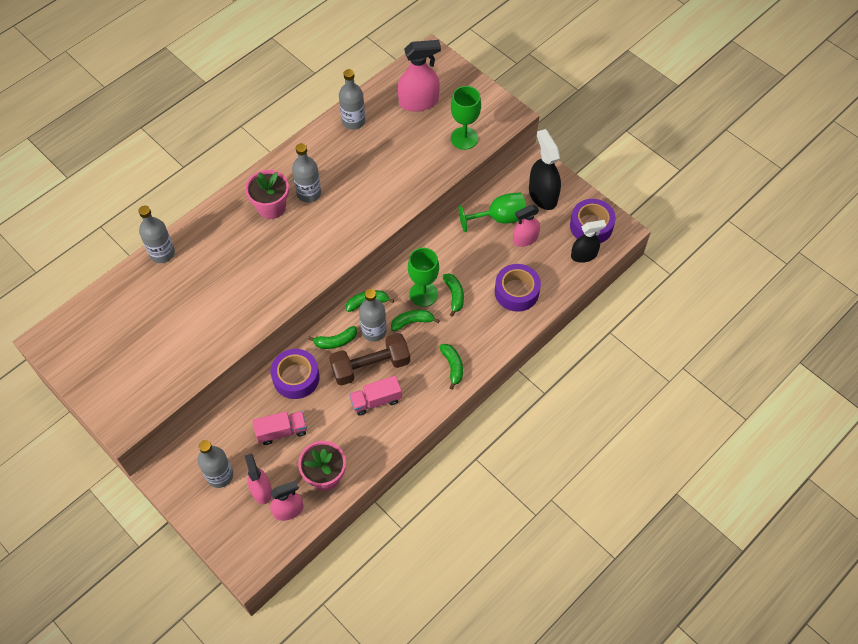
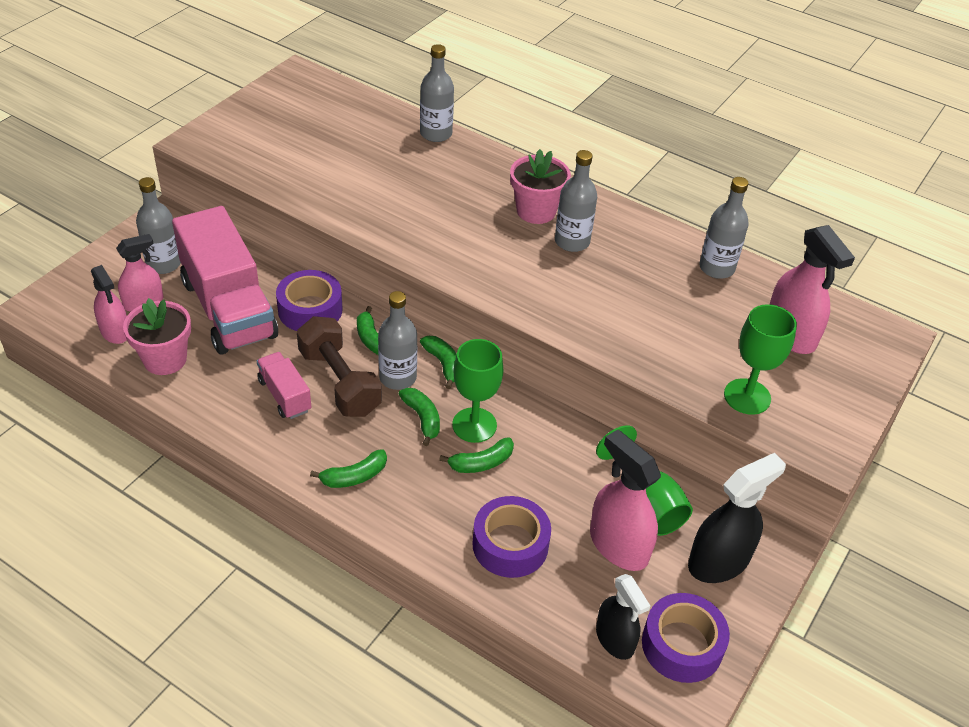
camera: 75 degrees right, 15 degrees down
(282, 431) = (228, 308): pink truck -> pink truck, size x2.13
(525, 239) = (618, 545): pink spray bottle -> pink spray bottle, size x1.52

